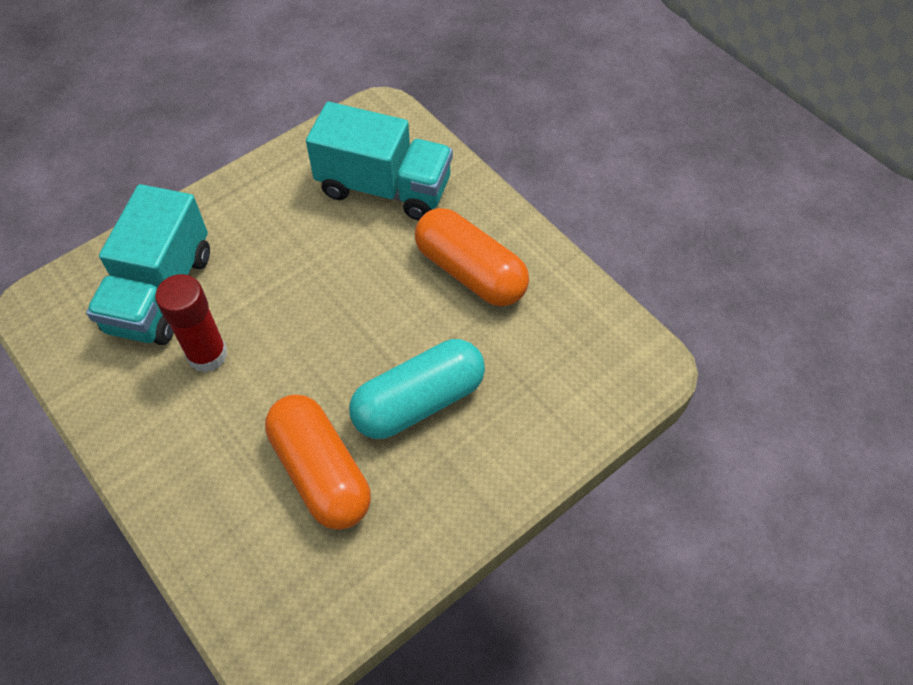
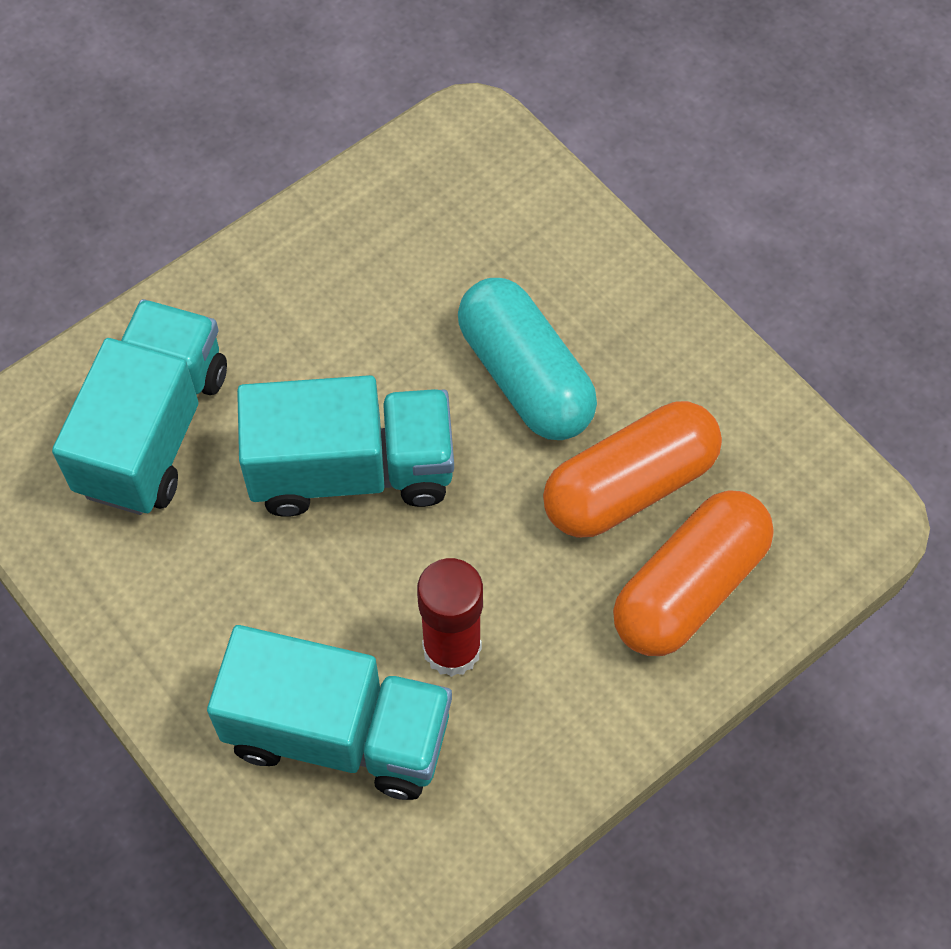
camera: 90 degrees left, 5 degrees up
(348, 294) = (352, 470): none -> turquoise truck
(470, 272) = (319, 317): orange capsule -> orange capsule (689, 588)

